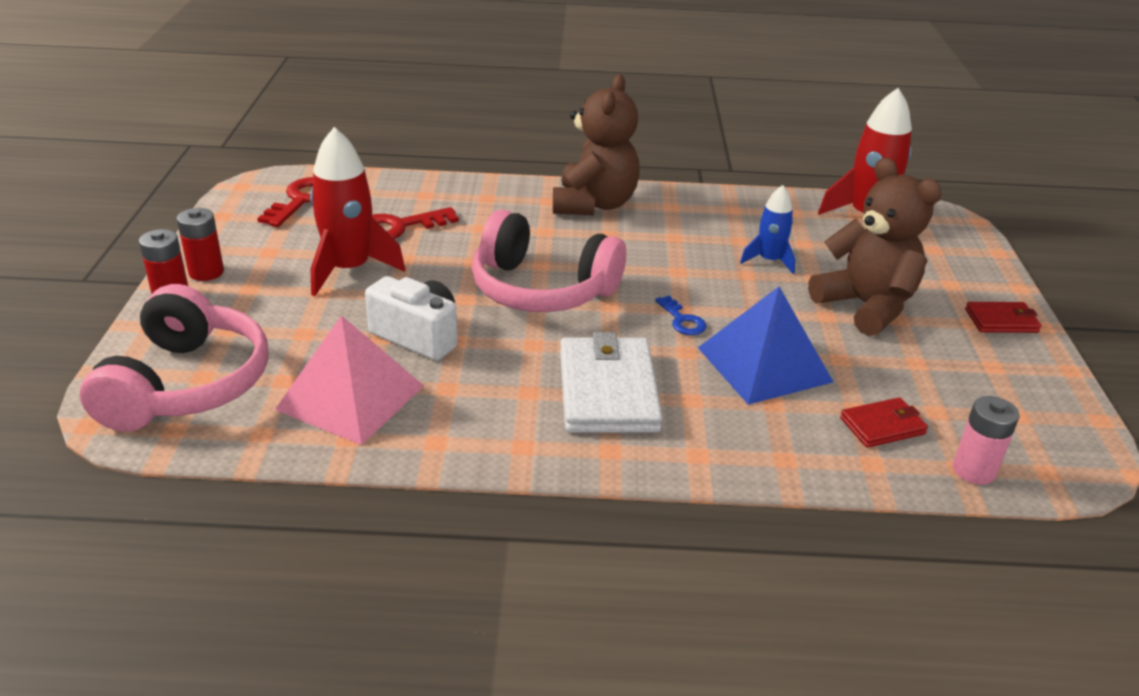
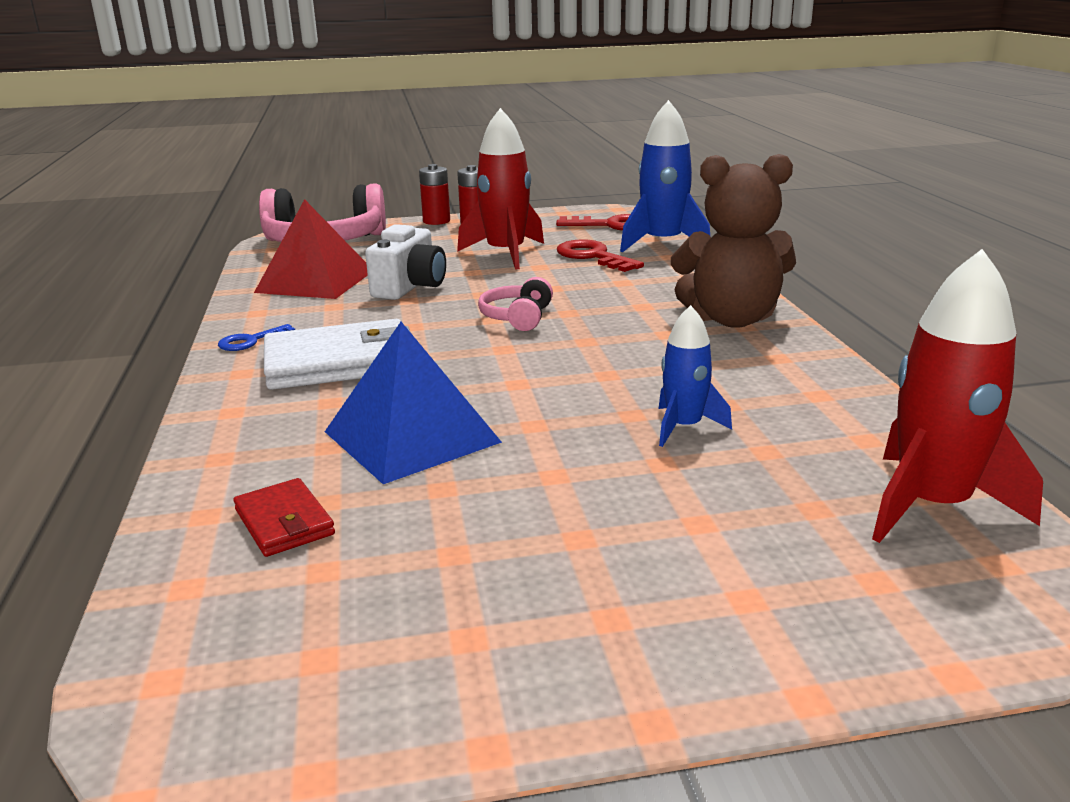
camera: 80 degrees right, 10 degrees down
(350, 397) = (315, 281): pink pyramid -> red pyramid
(386, 189) = (663, 243): none -> blue rocket
(542, 289) = (518, 318): pink headphones -> pink headphones, size x0.49
(682, 320) = (491, 385): blue key -> blue key (250, 341)
(866, 306) = (602, 507): brown teddy bear -> none
(974, 470) = (176, 600): pink battery -> none
(1001, 321) = (640, 658): red wallet -> none

